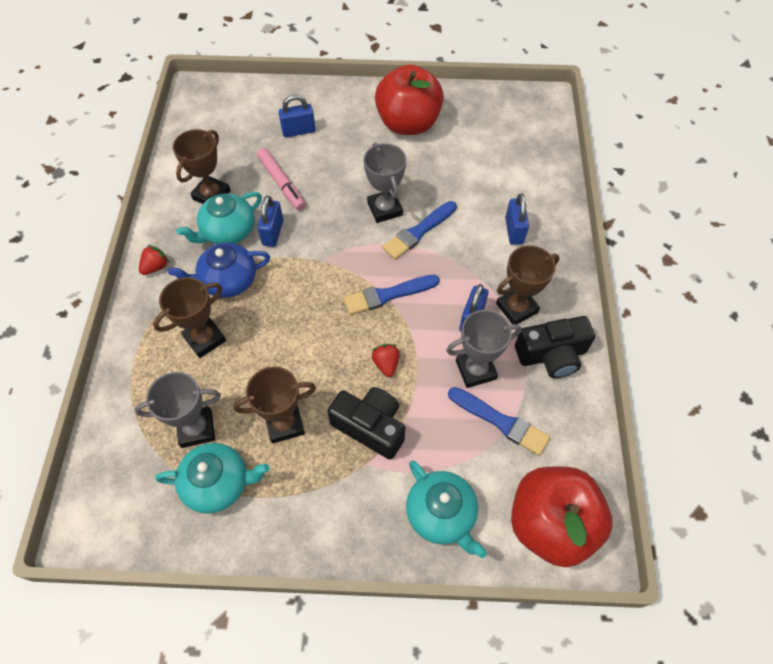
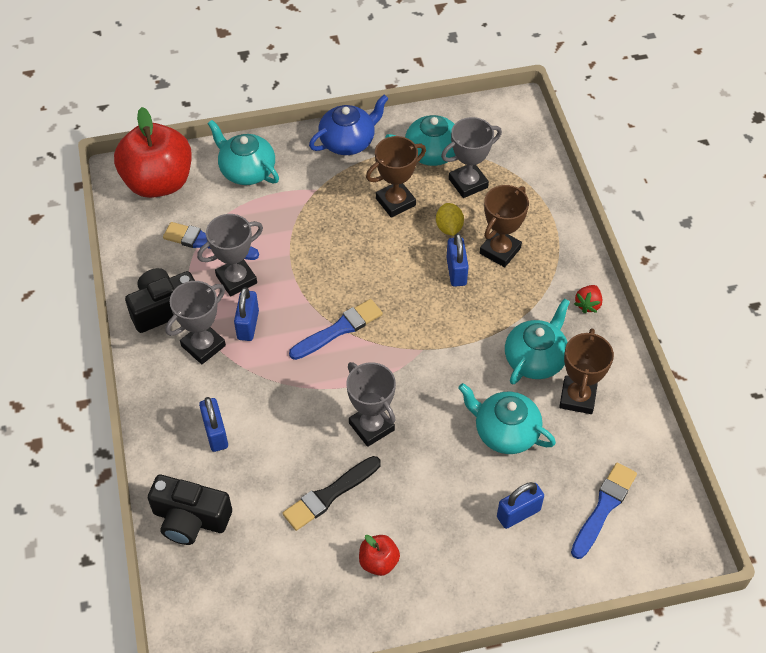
camera: 165 degrees right, 5 degrees down
(228, 281) = (507, 307): blue teapot -> blue teapot (348, 141)
(242, 377) = (449, 228): none -> yellow lemon
(273, 233) = (486, 368): blue padlock -> blue padlock (456, 271)
(281, 183) = (505, 432): pink marker -> turquoise teapot
(370, 426) = (321, 215): black camera -> black camera (190, 519)
(386, 364) = (322, 266): red strawberry -> none
(408, 124) = (378, 562): red apple -> red apple, size x0.44
(418, 232) = (325, 407): blue brush -> blue brush (603, 507)
(431, 169) = (329, 495): none -> black brush
(516, 308) = (203, 346): brown trophy -> grey trophy

